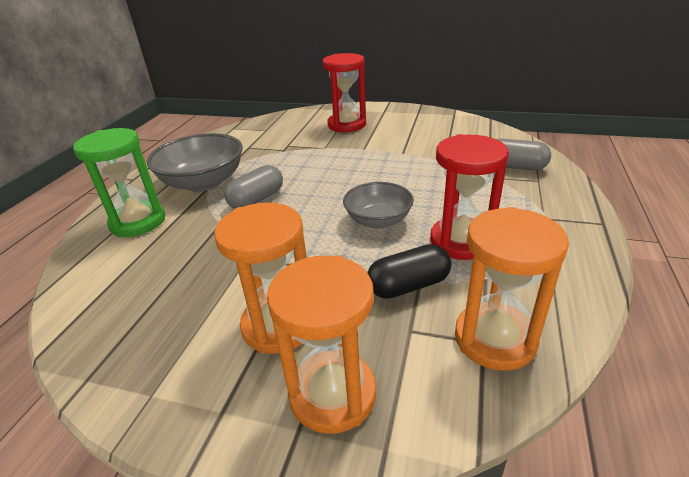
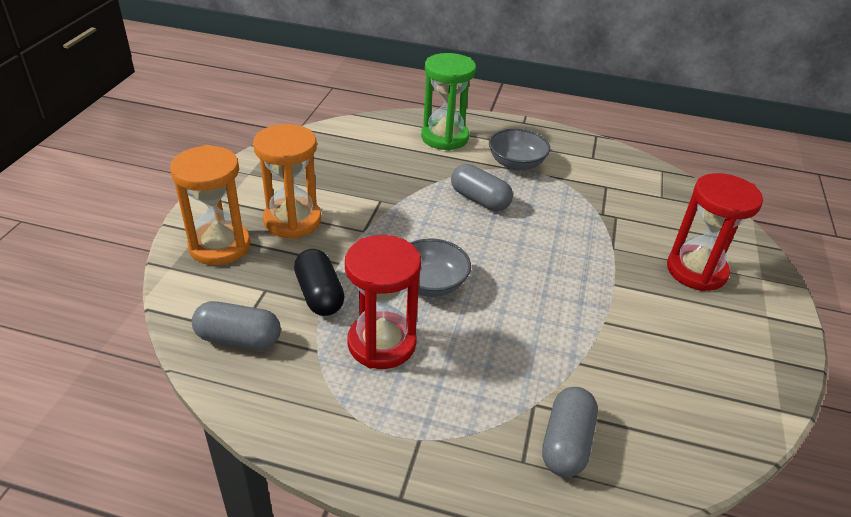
camera: 85 degrees right, 5 degrees up
(203, 182) = (516, 163): grey bowl -> grey bowl, size x0.64
(495, 339) = (239, 339): orange hourglass -> grey capsule

